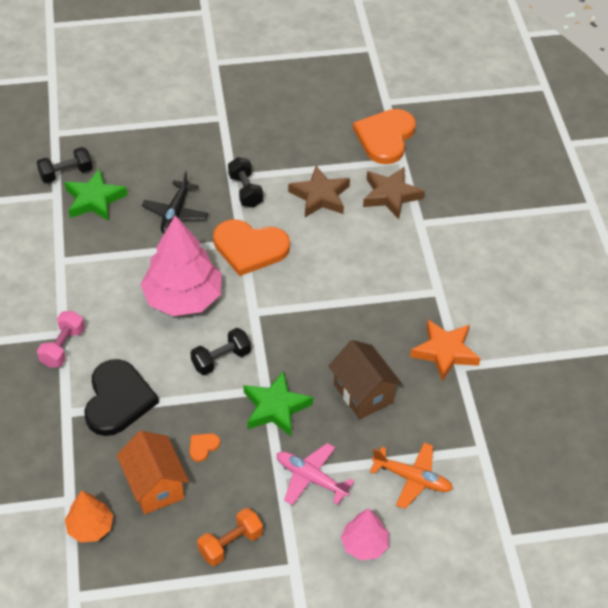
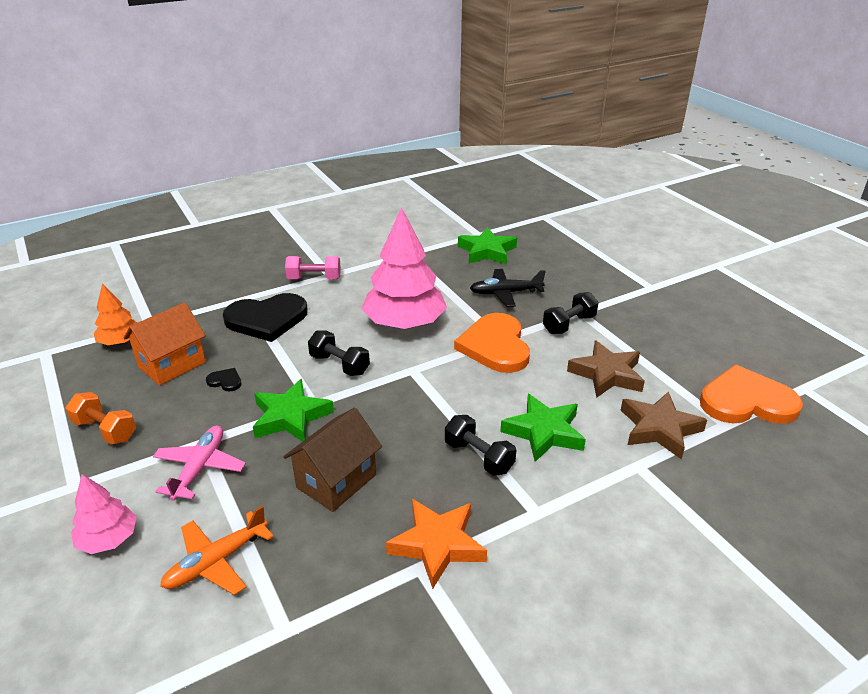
camera: 70 degrees right, 15 degrees down
(66, 173) = (504, 232): black dumbbell -> black dumbbell (479, 457)
(203, 447) = (225, 381): orange heart -> black heart
(366, 258) = (544, 432): none -> green star
(412, 479) = (216, 562): orange plane -> orange plane turned 45 degrees clockwise

